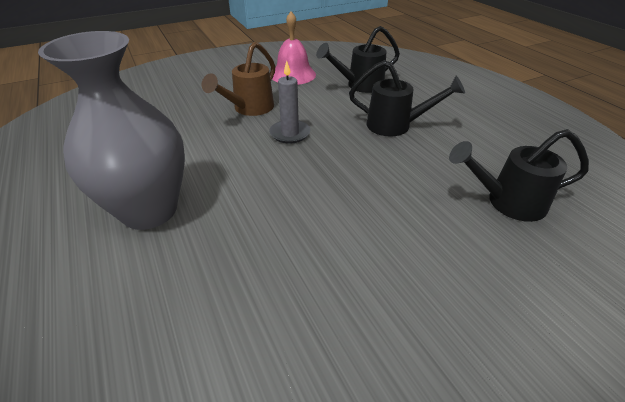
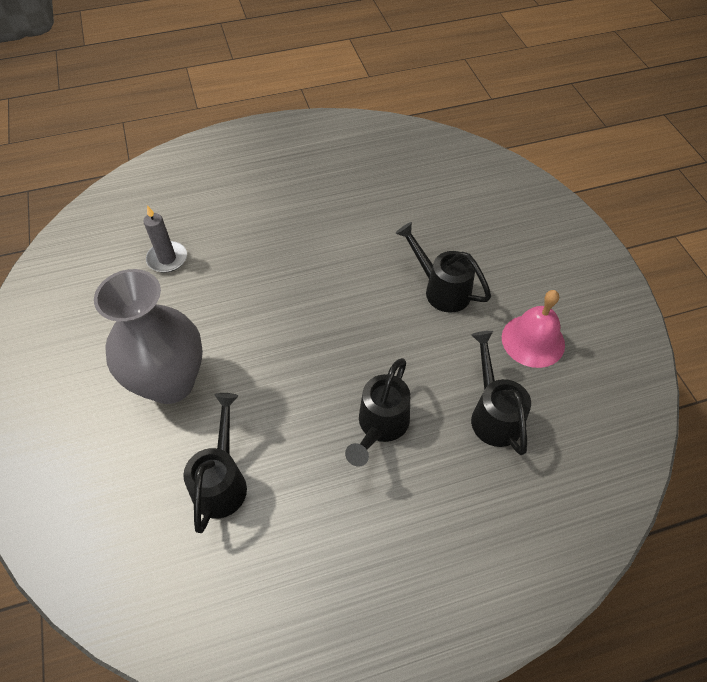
camera: 100 degrees right, 15 degrees up
(149, 210) = (292, 224): grey vase -> grey vase (170, 383)
(249, 109) = (441, 289): brown watering can -> black watering can
(290, 133) = (382, 320): grey candle -> grey candle (167, 259)

